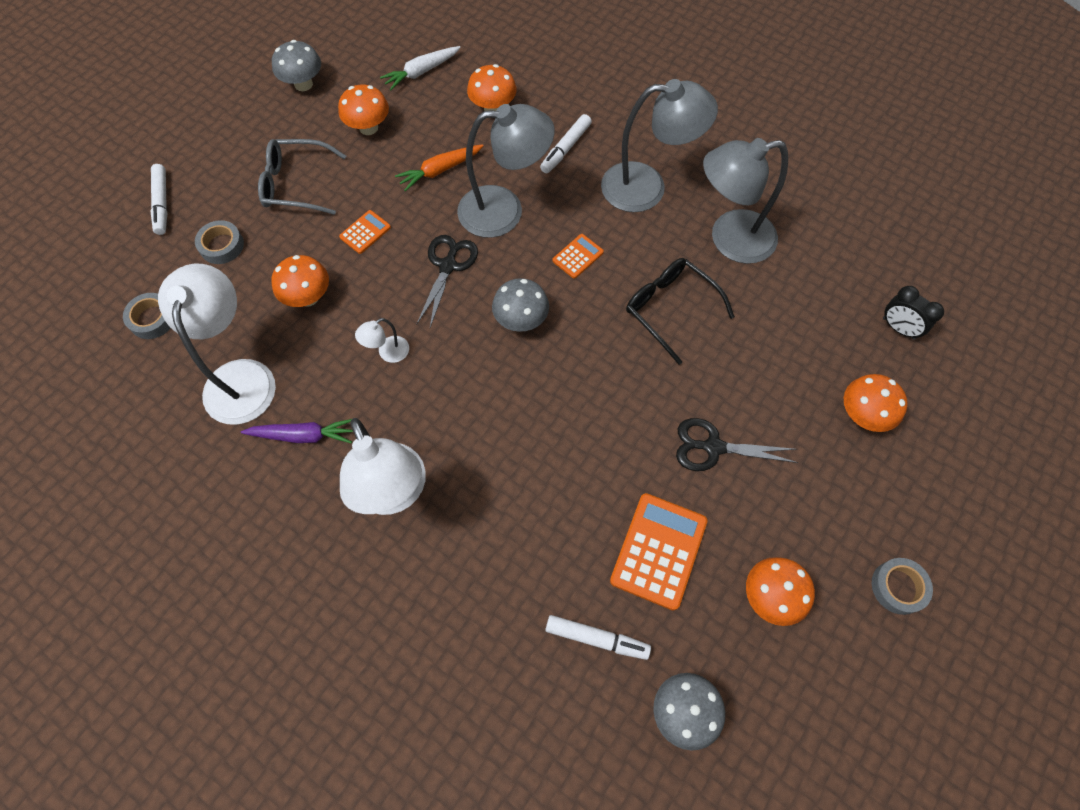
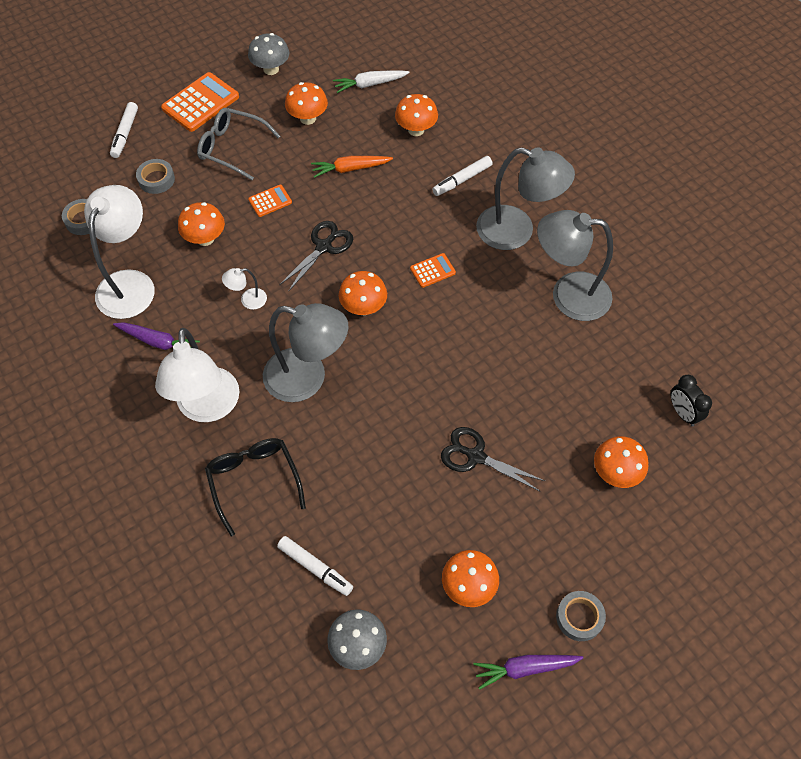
camera: 20 degrees right, 5 degrees down
(504, 210) = (388, 216): grey lamp -> grey lamp (307, 378)
(521, 320) = (363, 307): grey mushroom -> orange mushroom
(658, 551) = (394, 520): orange calculator -> orange calculator (200, 103)
(670, 309) = (490, 336): black glasses -> black glasses (254, 481)
(869, 666) = (525, 668): none -> purple carrot

